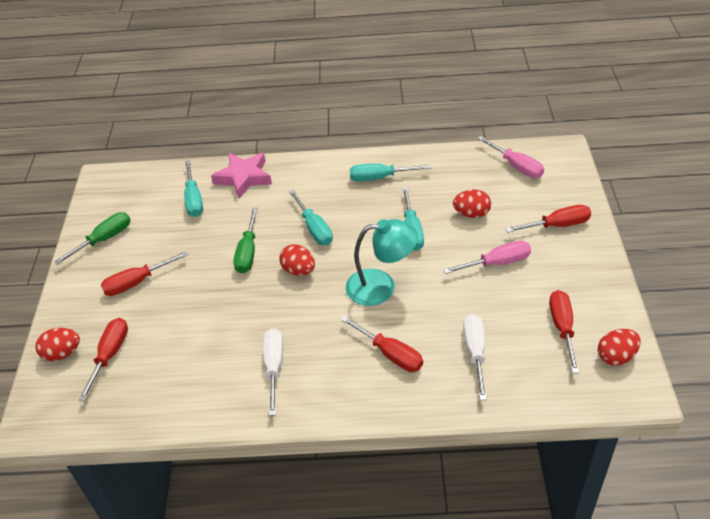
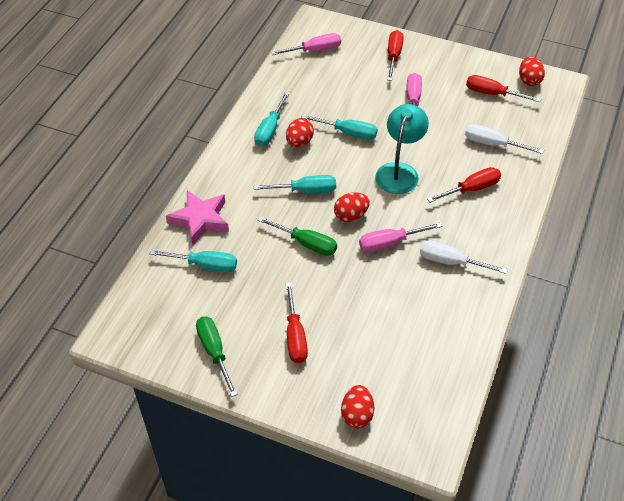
camera: 70 degrees left, 5 degrees up
(110, 355) = (379, 376): red screwdriver -> none
(277, 311) = (390, 243): none -> pink screwdriver
(471, 214) = (351, 94): red egg -> red egg (299, 142)

